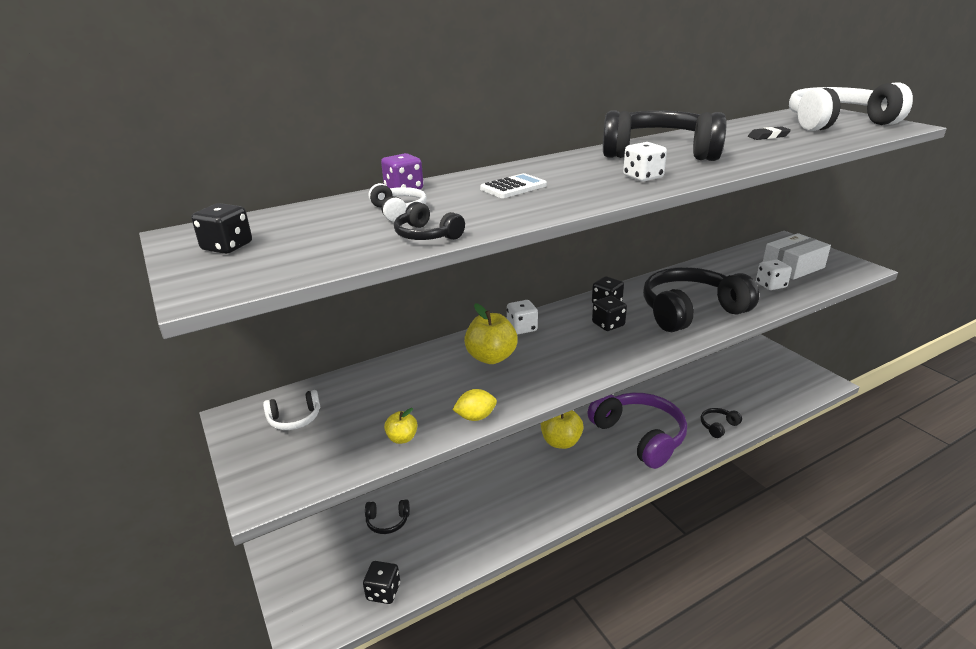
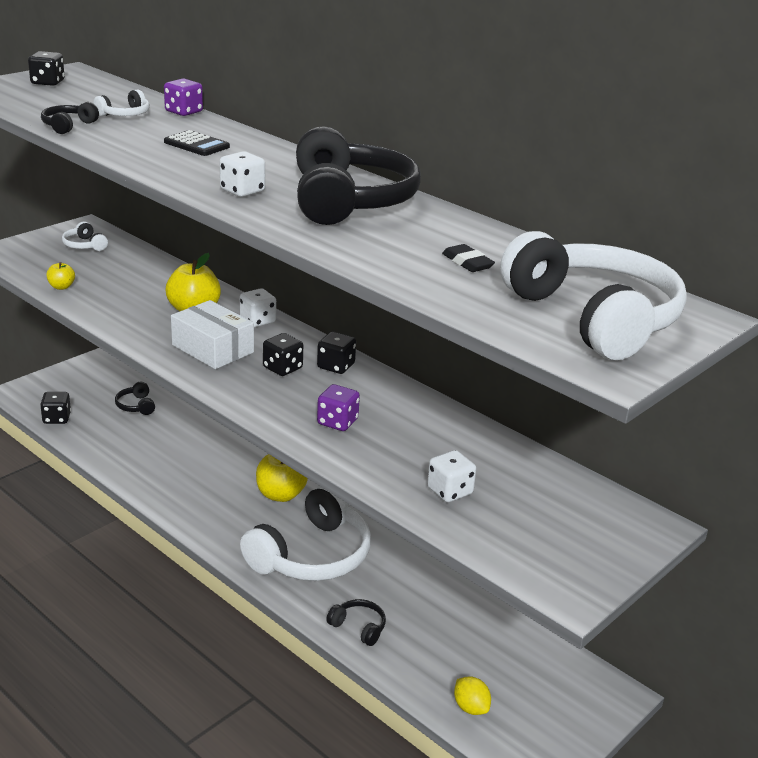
camera: 70 degrees right, 0 degrees up
(475, 417) = (93, 312): yellow lemon -> yellow lemon (470, 707)
(513, 187) = (196, 145): white calculator -> black calculator
(639, 436) = (311, 555): purple headphones -> white headphones
(690, 311) = (337, 422): black headphones -> purple dice
(793, 267) = (533, 519): white box -> white box (213, 349)

